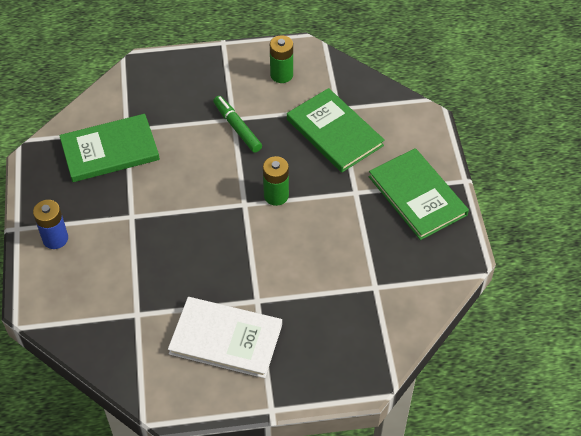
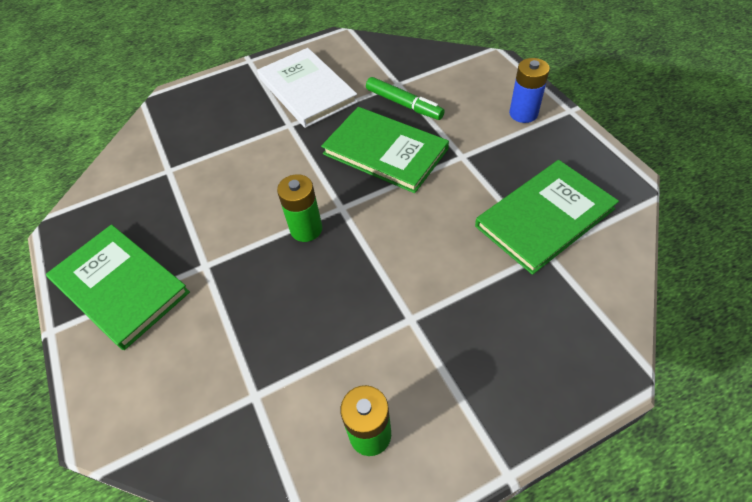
camera: 165 degrees right, 0 degrees up
(226, 339) = (307, 90): white book -> white book turned 60 degrees clockwise
(237, 128) = (398, 306): green marker -> green marker (404, 104)
(334, 132) = (251, 347): green book -> green book (385, 151)

